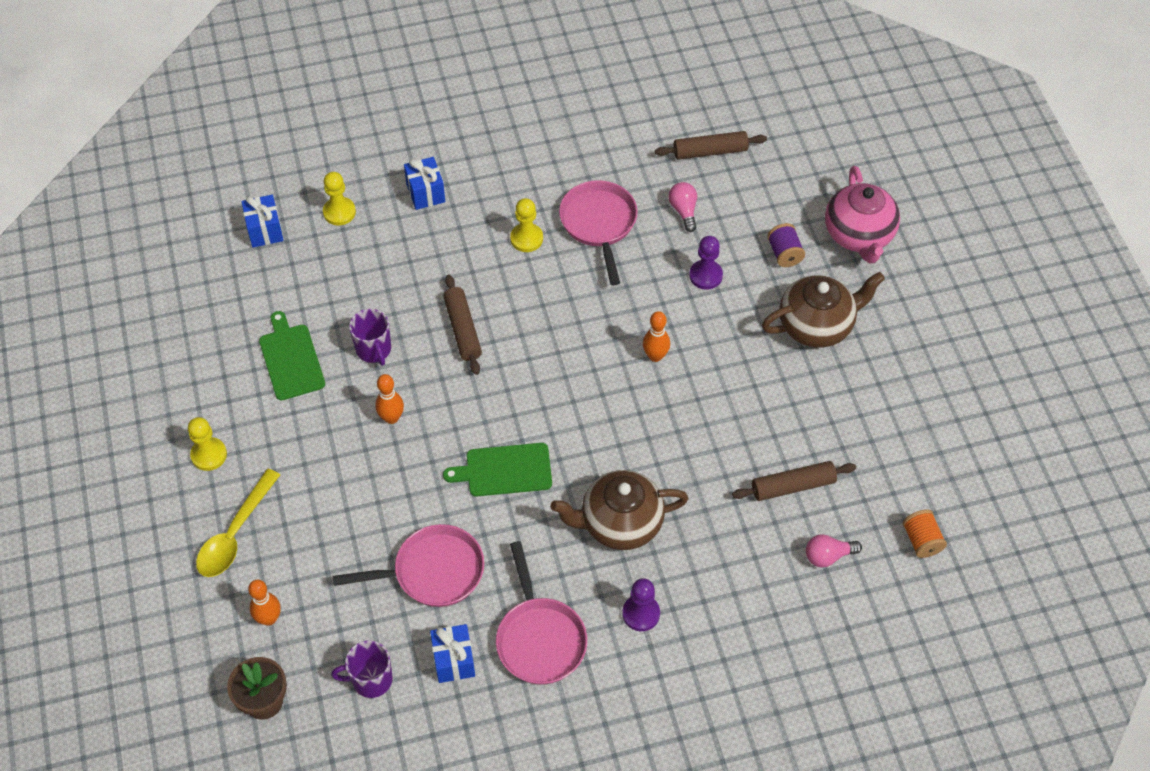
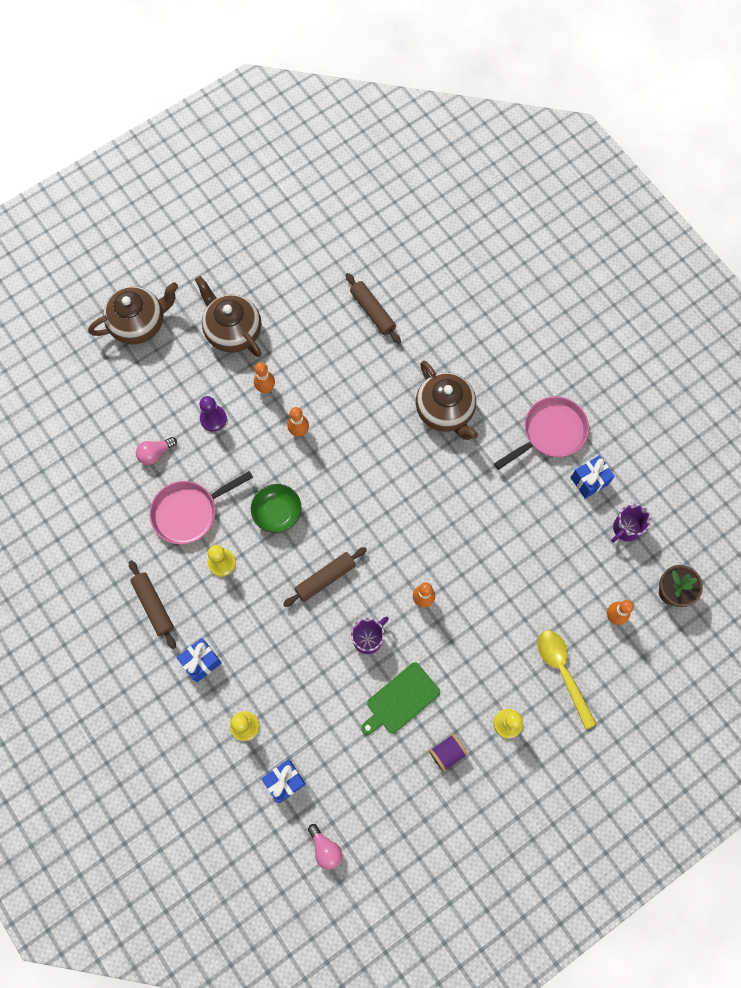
camera: 110 degrees left, 15 degrees up
(234, 534) = (562, 671): yellow spoon -> yellow spoon turned 120 degrees counterclockwise
(371, 680) = (626, 528): purple mug -> purple mug turned 75 degrees clockwise
(433, 572) = (532, 520): pink pan -> none
(504, 470) = (434, 502): green cutting board -> none
(562, 306) = (277, 513): none -> green bowl
(641, 613) = (506, 376): purple pawn -> none
(710, 151) = (87, 452): brown rolling pin -> brown rolling pin (153, 605)
(725, 338) = (266, 388): none -> orange bowling pin
(784, 253) = (174, 370): purple spool -> purple spool (447, 753)
(828, 556) = (417, 277): pink light bulb -> pink light bulb (325, 848)
(859, 235) = (139, 323): pink teapot -> brown teapot
(921, 540) = (383, 226): orange spool -> none

